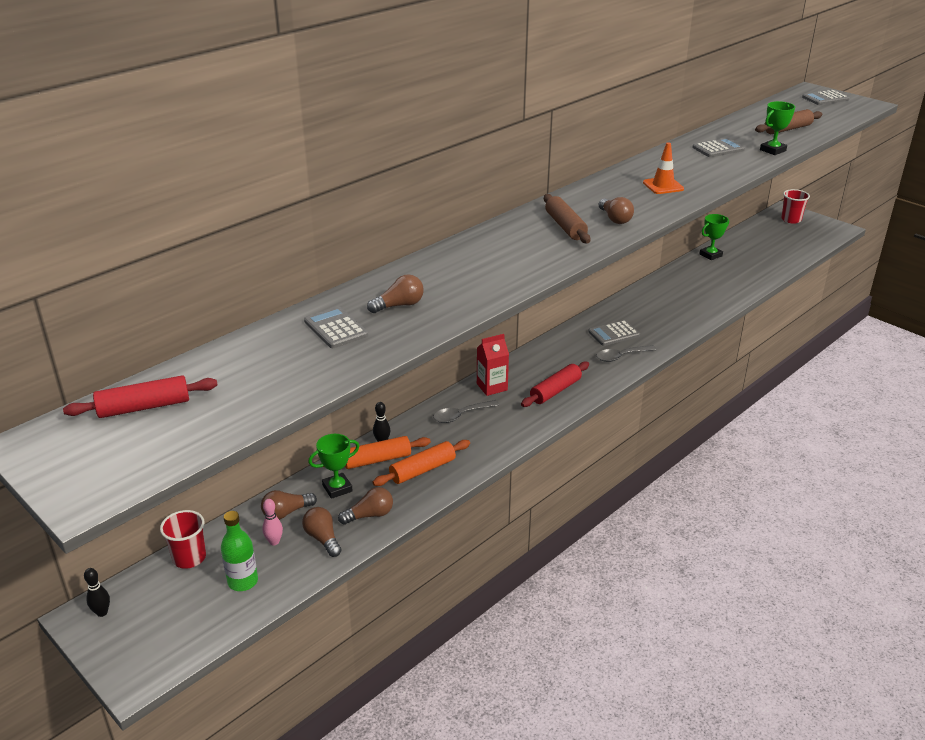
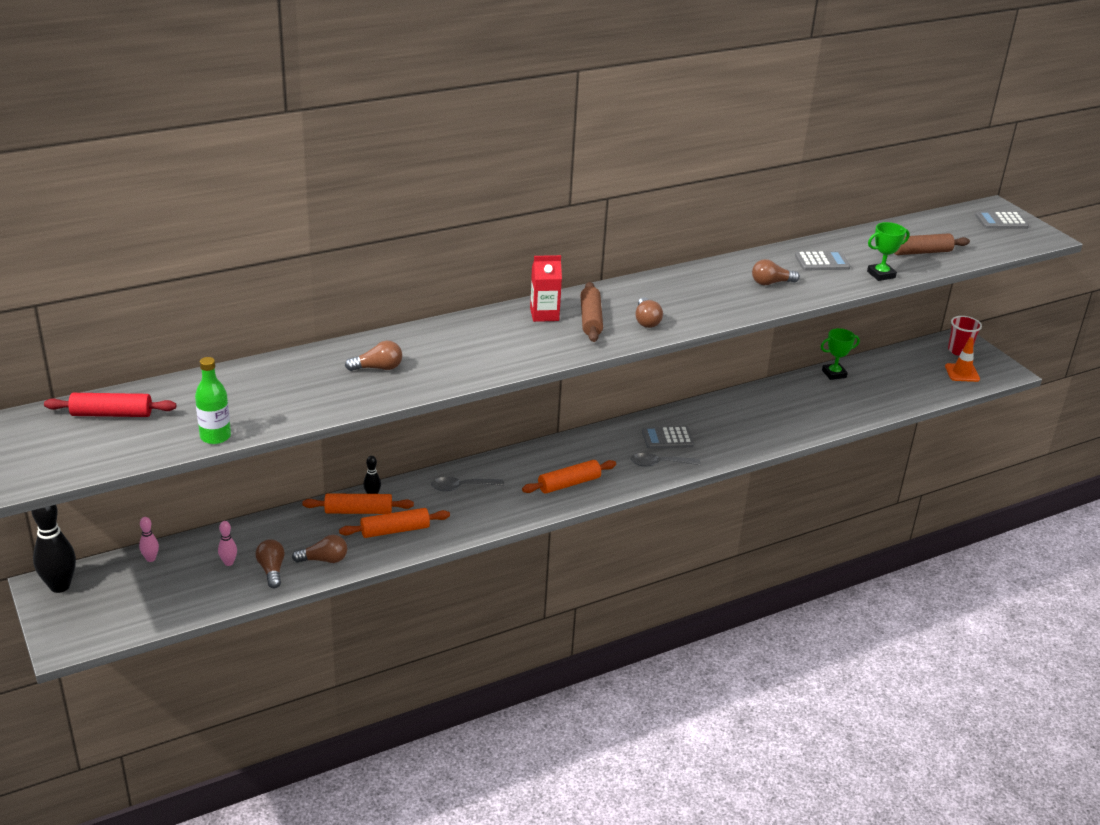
camera: 15 degrees right, 0 degrees up
(102, 612) = (60, 586): black bowling pin -> black bowling pin, size x2.06
(189, 558) = (151, 558): red cup -> pink bowling pin
(243, 581) = (185, 590): green bottle -> green bottle (215, 437)
(286, 513) = (252, 540): brown light bulb -> brown light bulb (771, 283)
(335, 328) = (308, 378): grey calculator -> none
(337, 488) = (308, 529): green trophy -> none
(492, 387) = (508, 466): red carton -> red carton (544, 314)
(555, 391) = (569, 484): red rolling pin -> orange rolling pin
(663, 186) = (726, 294): orange traffic cone -> orange traffic cone (962, 373)

